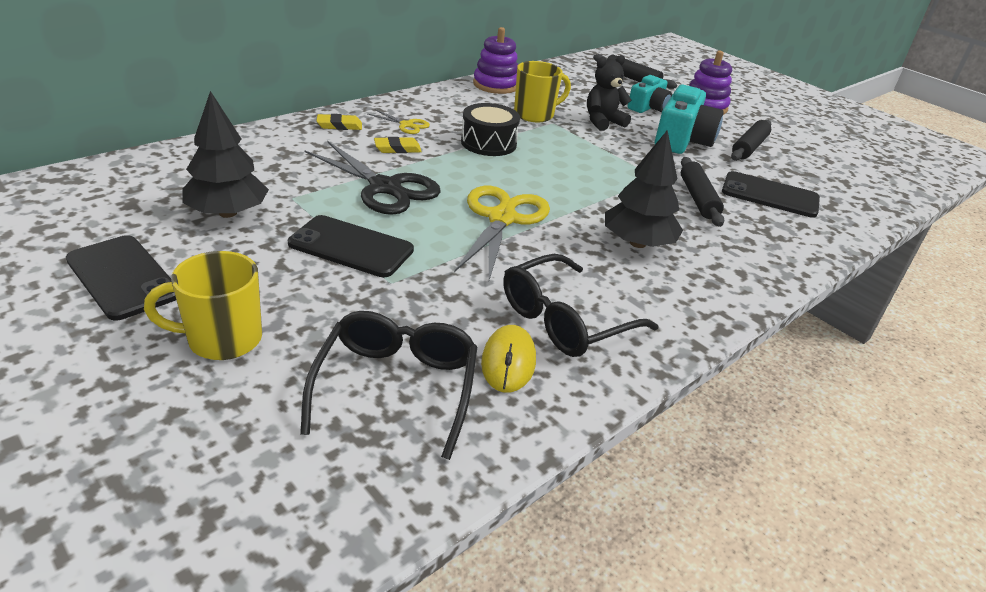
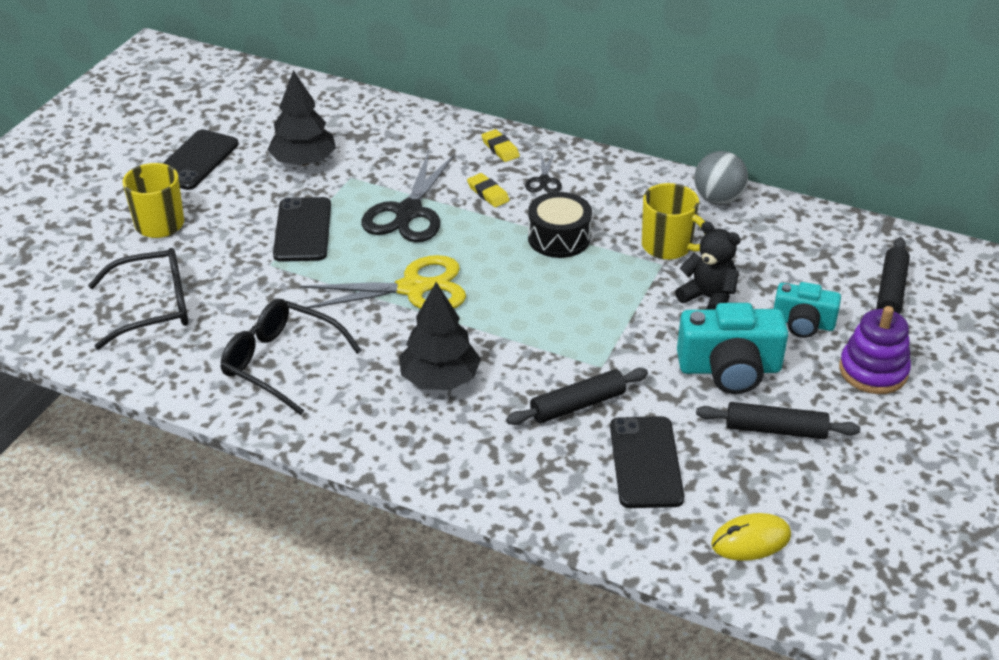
camera: 70 degrees right, 5 degrees up
(406, 125) = (544, 181): yellow scissors -> black scissors
(496, 85) = (718, 199): purple stacking toy -> grey ball
(508, 362) = (210, 348): yellow mouse -> yellow mouse (750, 540)

